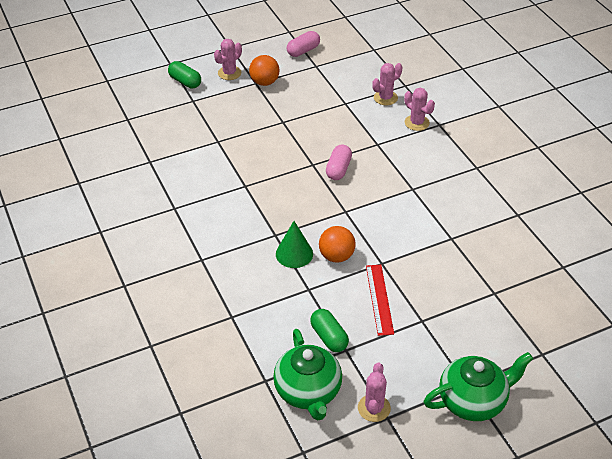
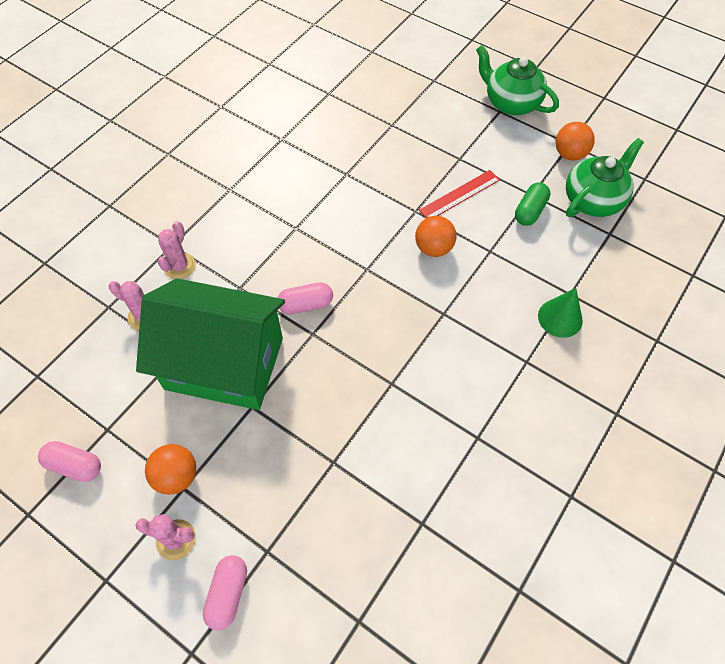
camera: 120 degrees left, 15 degrees up
(185, 82) = (228, 594): green capsule -> pink capsule
(294, 254) = (456, 284): green cone -> green cone (560, 318)
(322, 120) = (224, 363): none -> green house
(374, 408) = (569, 154): pink cactus -> orange ball

